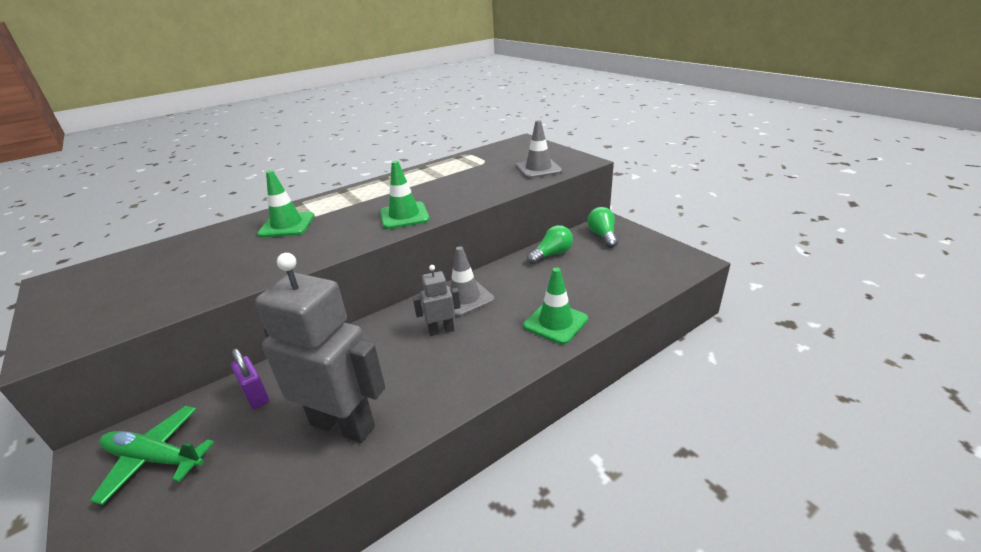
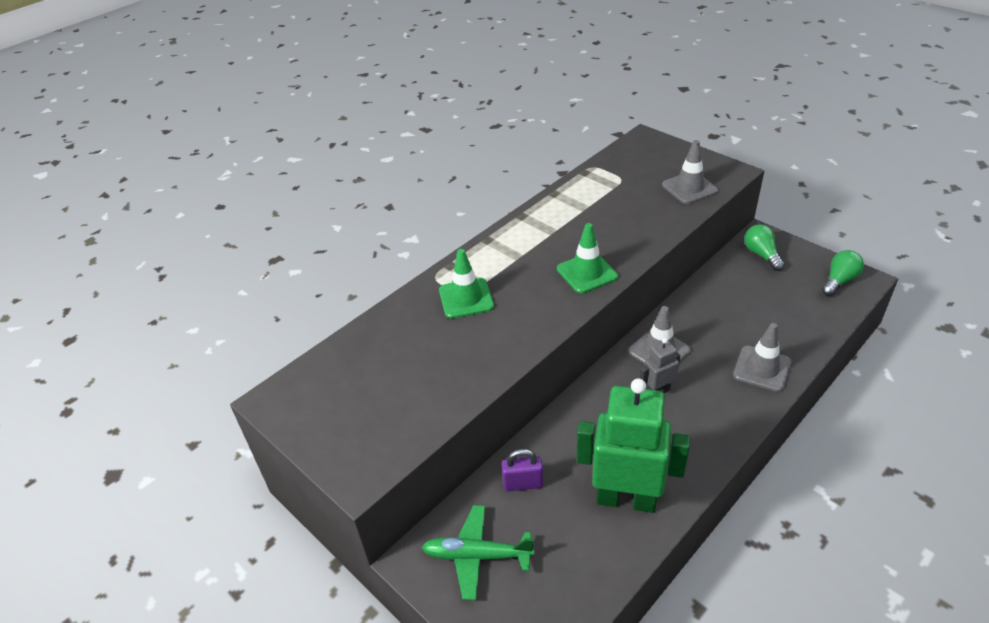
camera: 10 degrees left, 10 degrees up
(256, 395) = (523, 484): purple padlock -> purple padlock turned 45 degrees counterclockwise
(343, 425) = (626, 499): grey robot -> green robot
(552, 254) = (720, 285): green light bulb -> green light bulb (839, 281)
(555, 322) = (762, 369): green traffic cone -> grey traffic cone

